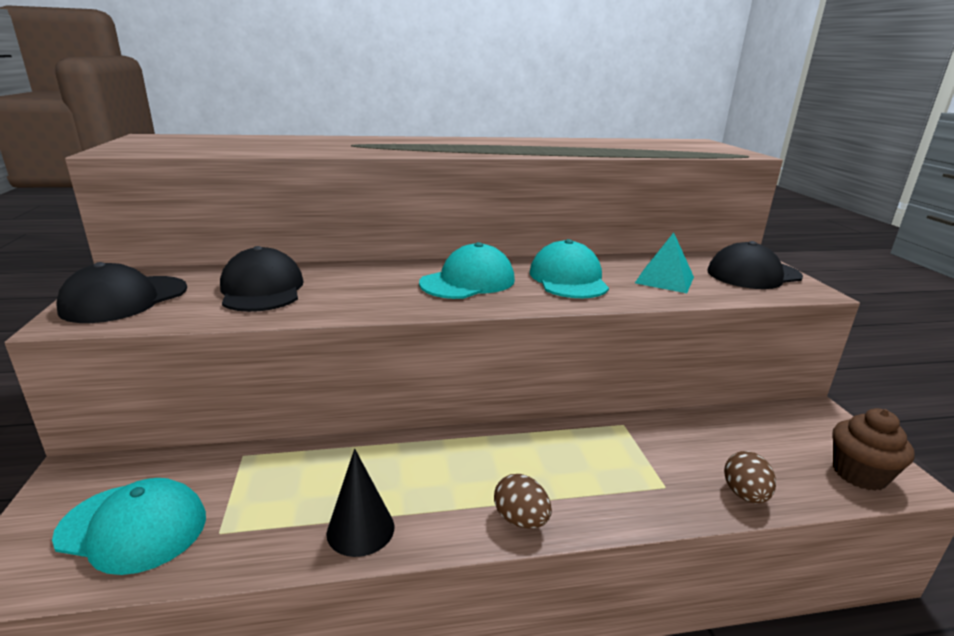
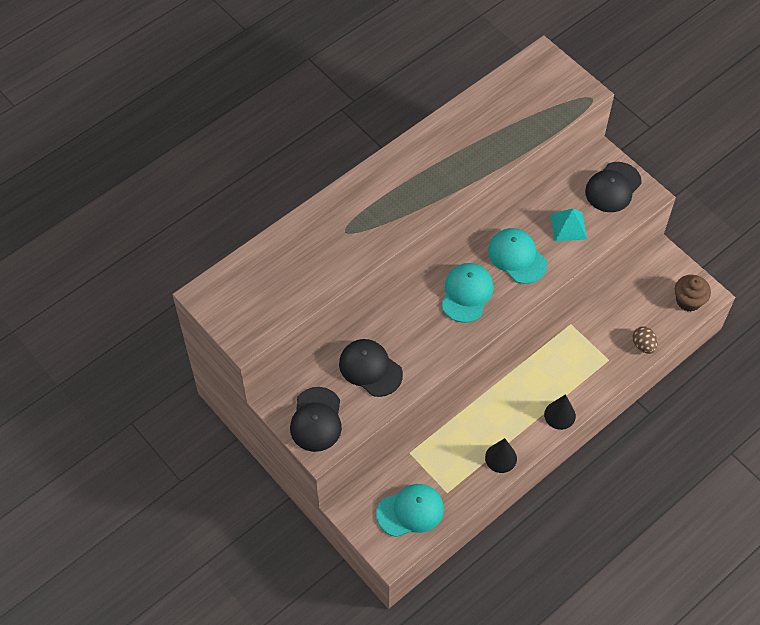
camera: 30 degrees left, 35 degrees up
(521, 520) = (559, 415): brown egg -> black cone

